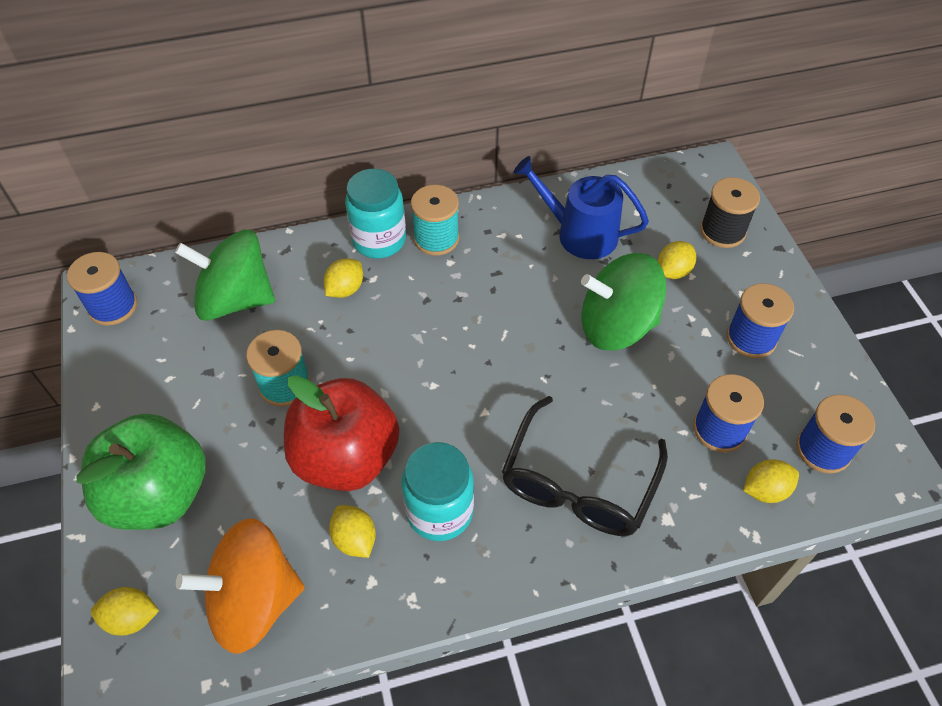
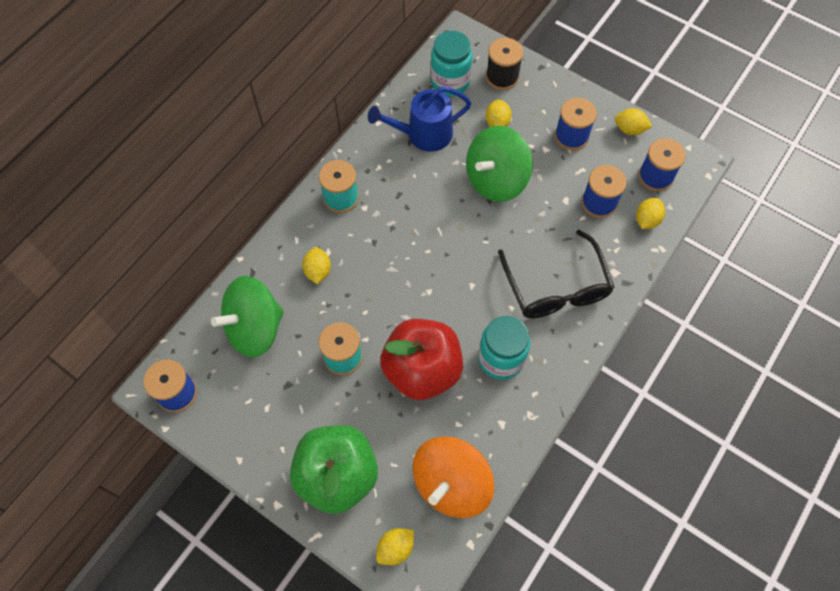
camera: 40 degrees left, 10 degrees up
(355, 539) = (471, 409): yellow lemon -> yellow lemon (629, 129)
(379, 240) = (306, 224): turquoise jar -> turquoise jar (450, 82)

